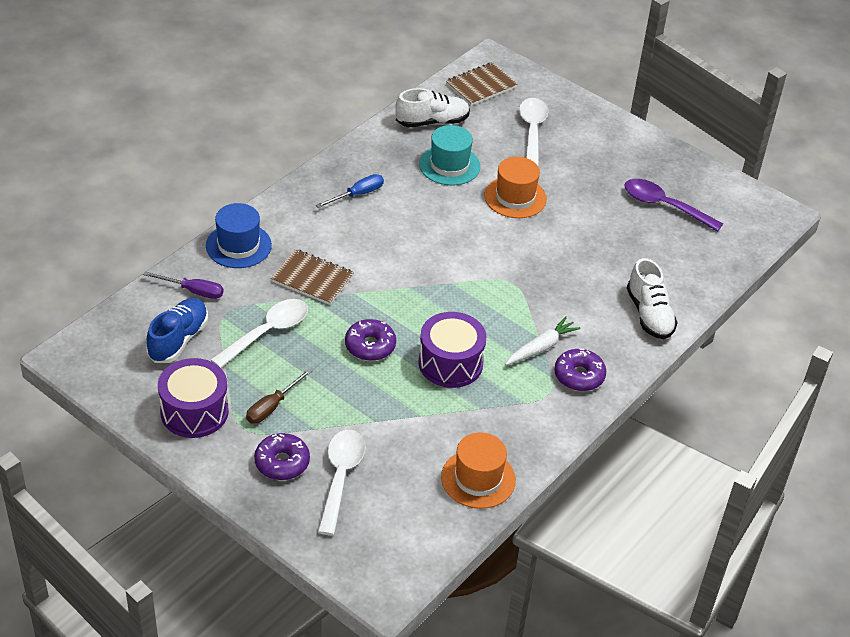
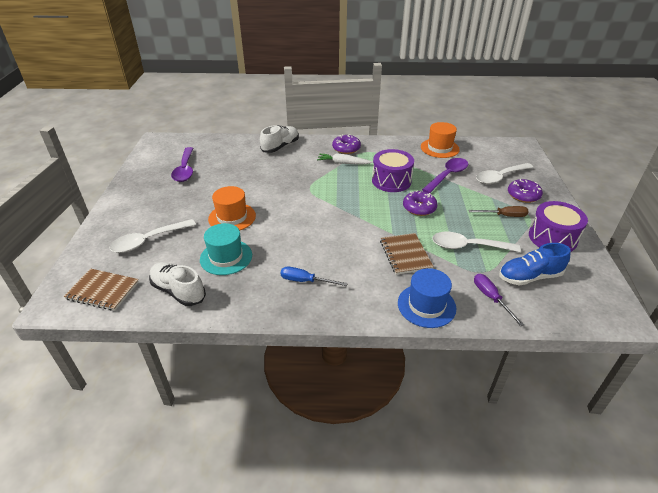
camera: 125 degrees left, 5 degrees down
(403, 427) = (447, 175): none -> purple spoon

